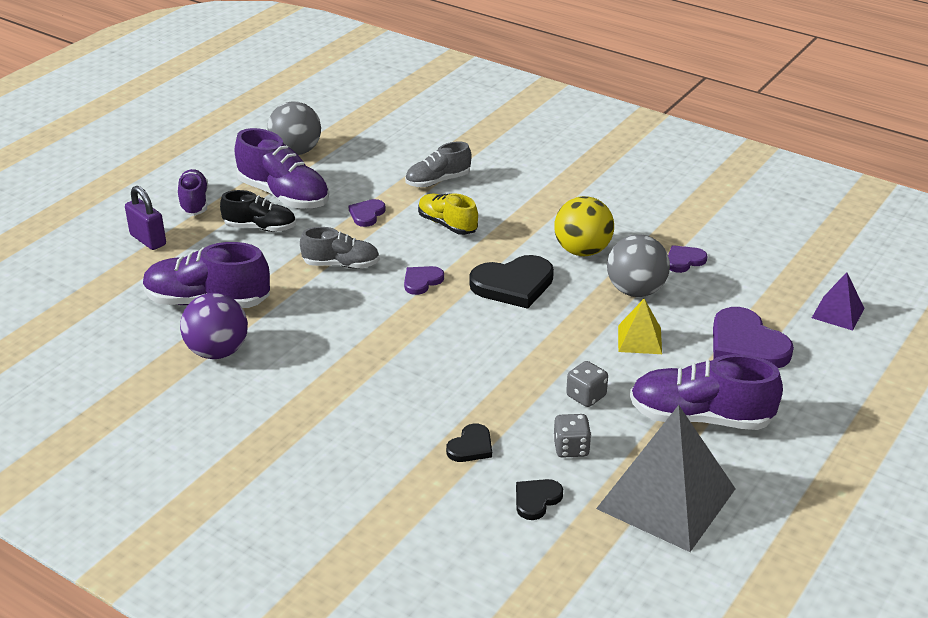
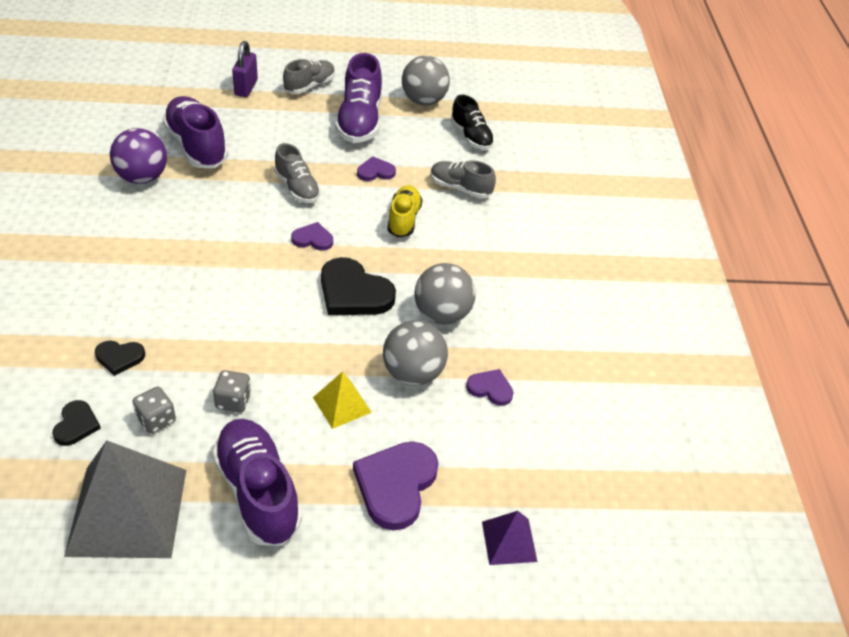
camera: 50 degrees right, 10 degrees up
(194, 202) = (309, 86): purple shoe -> grey shoe
(260, 228) = (307, 129): black shoe -> black shoe (471, 136)
(536, 500) = (76, 425): black heart -> black heart turned 90 degrees clockwise
(582, 251) = (442, 314): yellow ball -> grey ball

